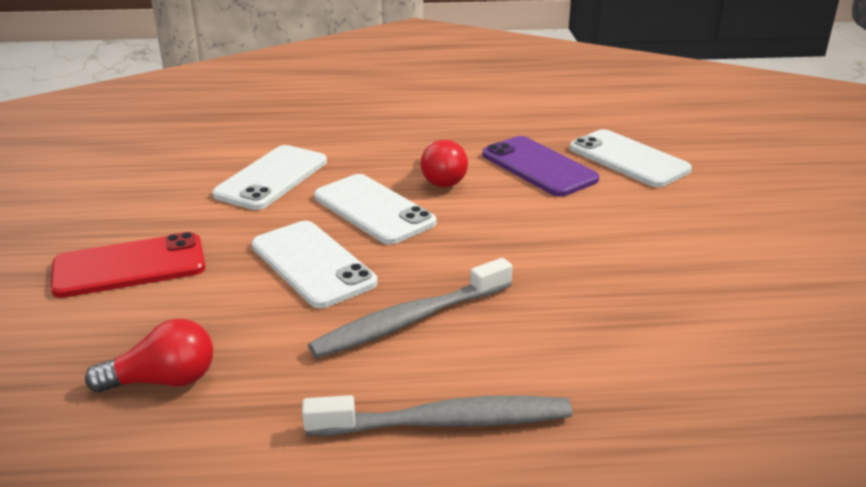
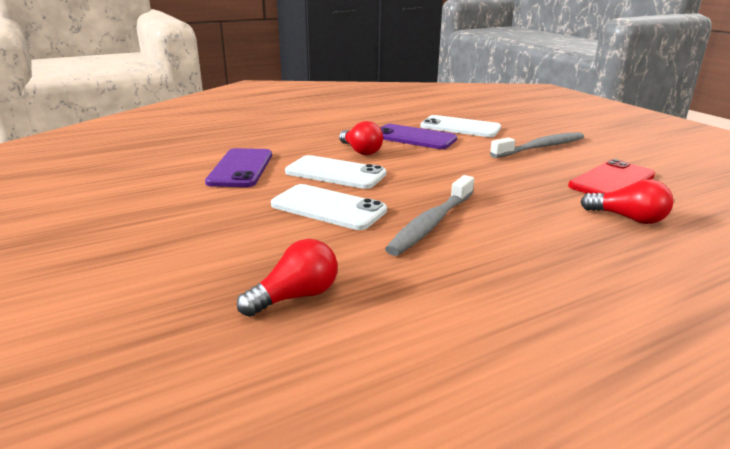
camera: 25 degrees left, 5 degrees down
(129, 266) = (184, 236): red phone -> red phone (612, 181)
(271, 178) = (241, 168): white phone -> purple phone
(445, 422) = (521, 269): grey toothbrush -> grey toothbrush (540, 147)
(693, 385) = (628, 218): none -> red light bulb

